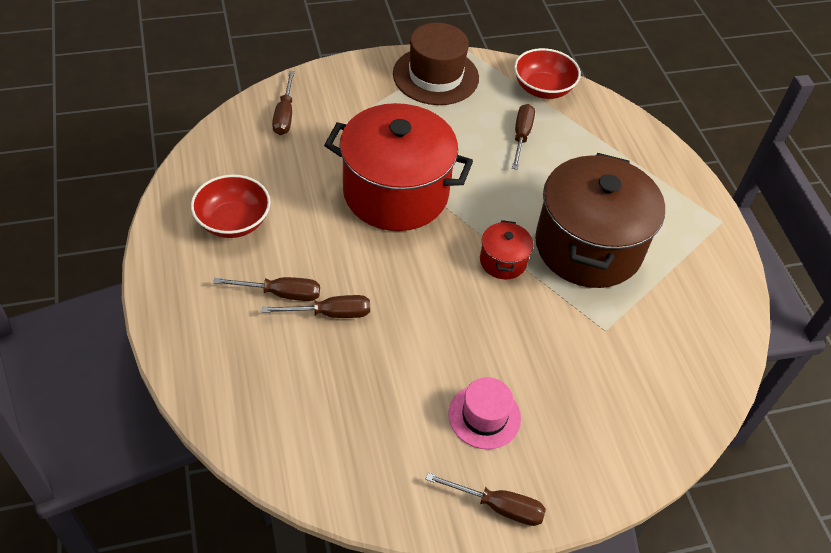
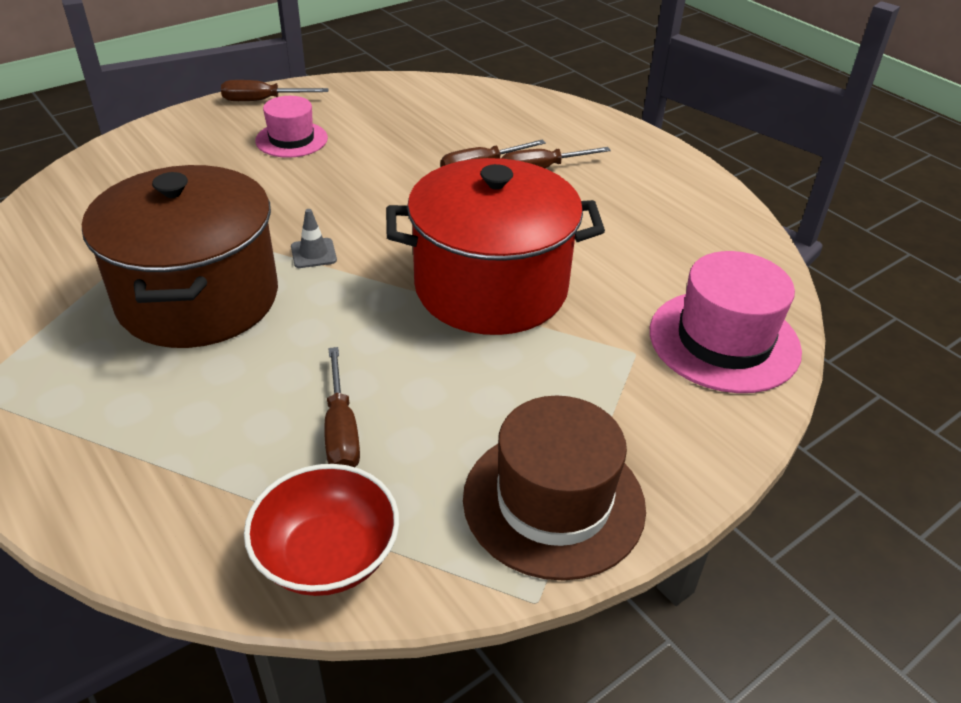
camera: 160 degrees right, 10 degrees down
(233, 222) = (649, 209): red bowl -> none
(285, 115) = (724, 341): brown screwdriver -> pink hat
(503, 261) = (313, 253): red pot -> grey traffic cone

